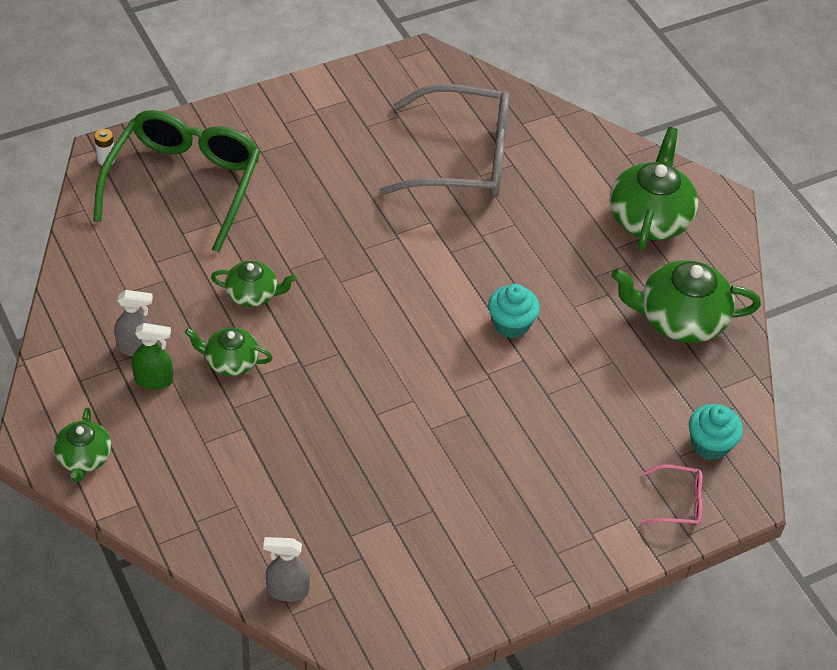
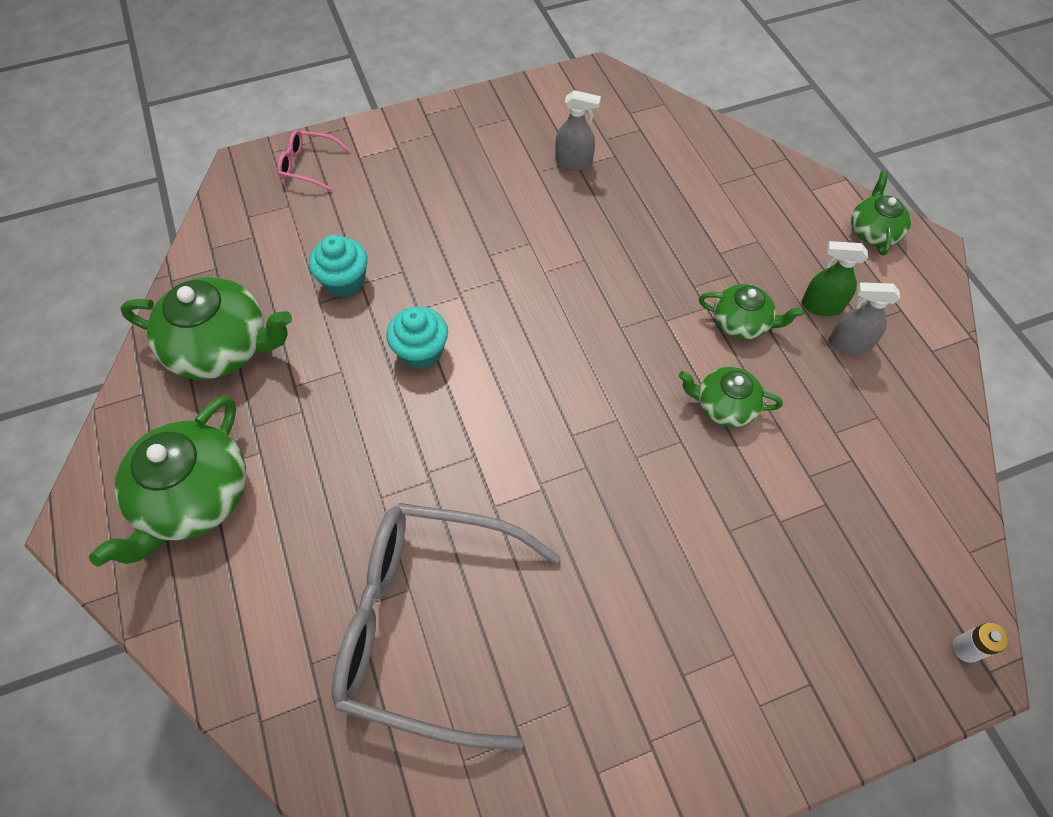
camera: 170 degrees left, 10 degrees up
(184, 184) = (840, 593): green glasses -> none
(287, 590) = (669, 119): grey spray bottle -> grey spray bottle (574, 162)
(710, 444) = (254, 213): turquoise cupcake -> turquoise cupcake (344, 281)

